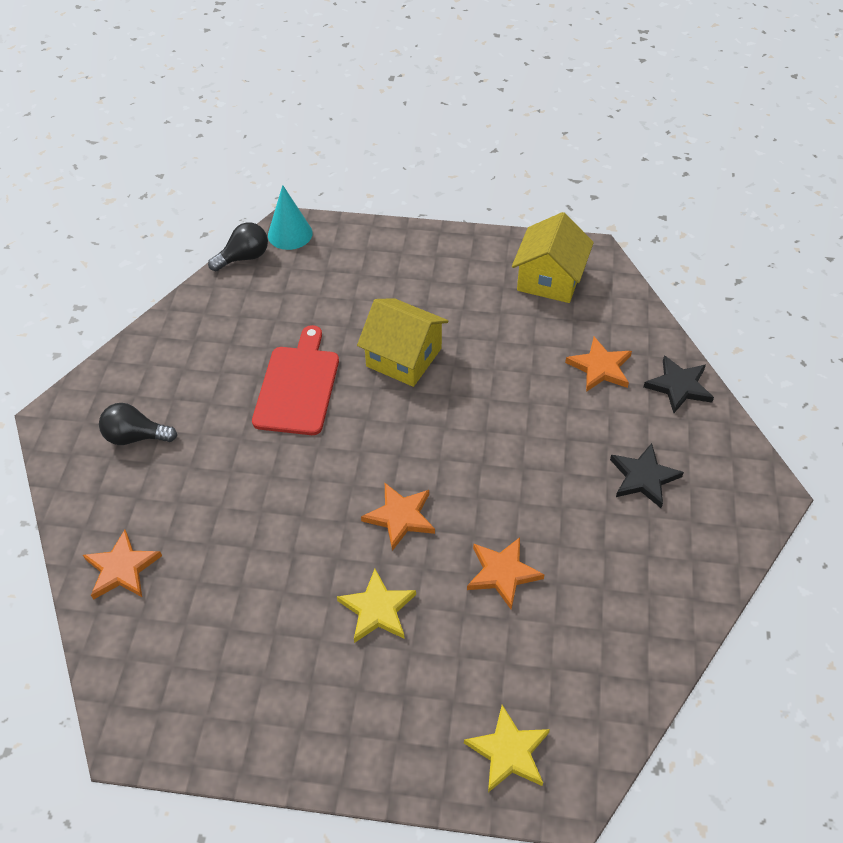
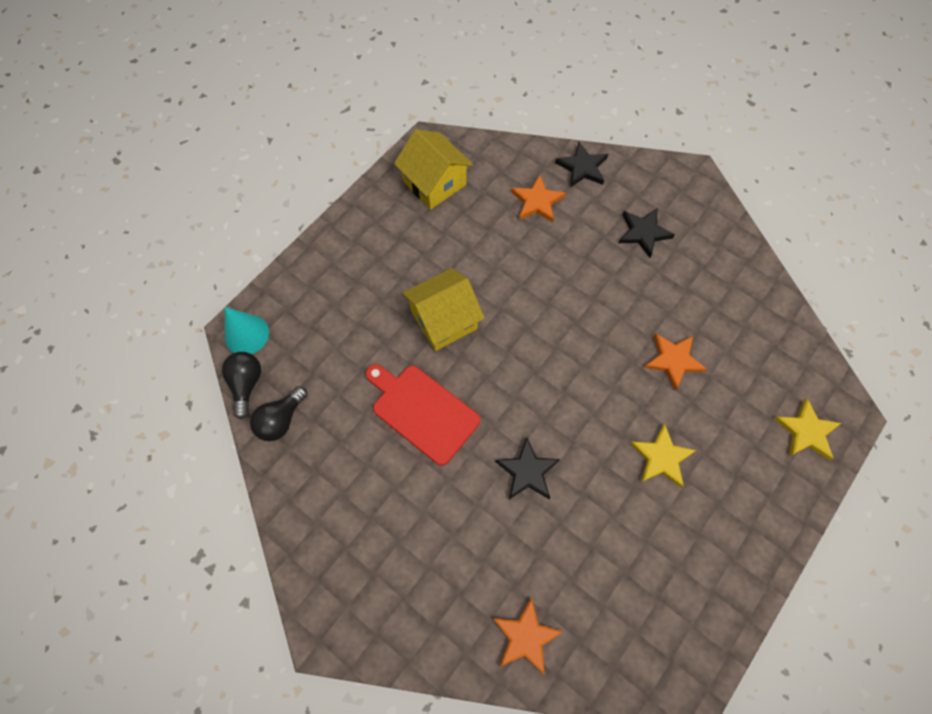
camera: 60 degrees left, 15 degrees up
(136, 437) = (393, 568): black light bulb -> black light bulb (281, 420)
(288, 496) = (527, 471): none -> black star
(400, 517) = (591, 401): orange star -> none

